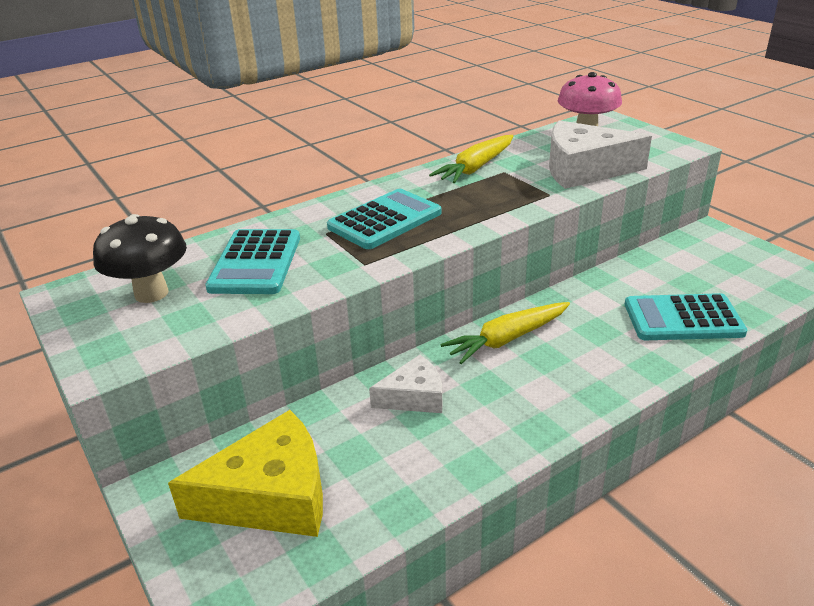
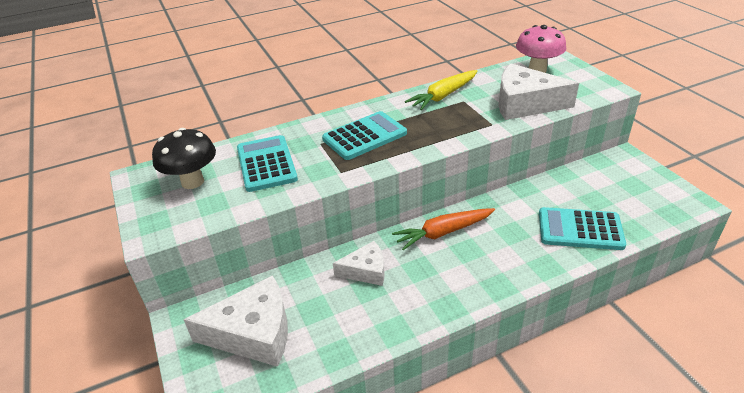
camera: 10 degrees right, 5 degrees up
(255, 263) = (266, 164): turquoise calculator -> turquoise calculator turned 150 degrees clockwise
(271, 496) = (253, 333): yellow cheese -> white cheese
(507, 339) = (443, 233): yellow carrot -> orange carrot

